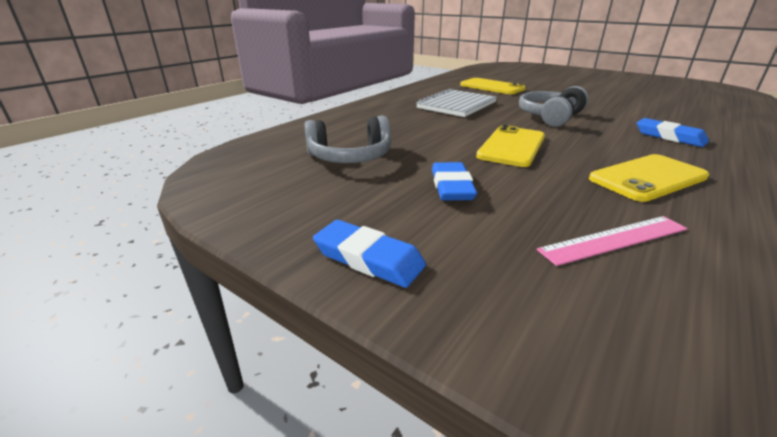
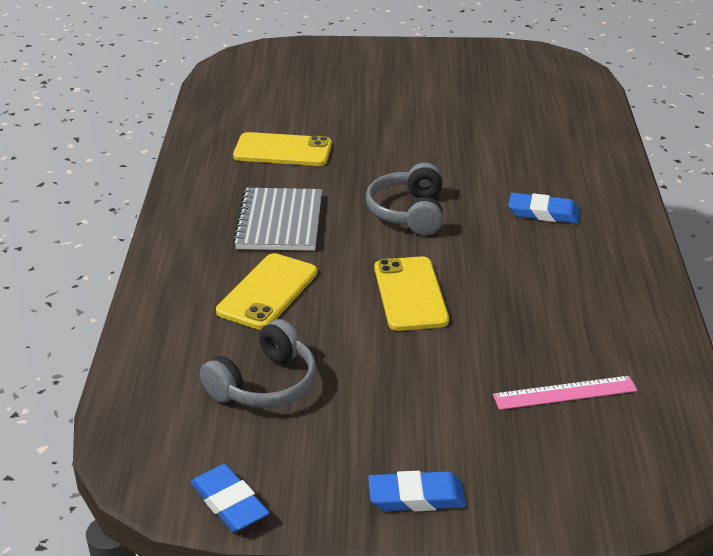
camera: 35 degrees left, 5 degrees up
(452, 186) = (405, 385): blue eraser -> blue eraser (229, 503)
(614, 239) = (565, 393): pink ruler -> pink ruler turned 45 degrees clockwise
(648, 178) = (554, 299): yellow phone -> yellow phone (268, 292)

